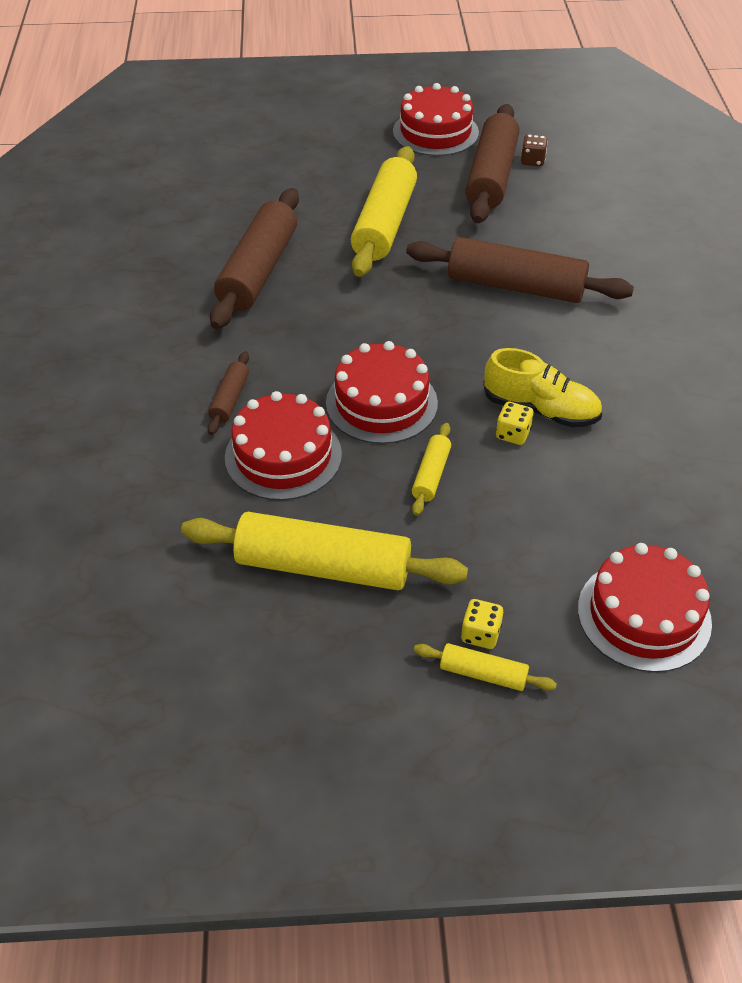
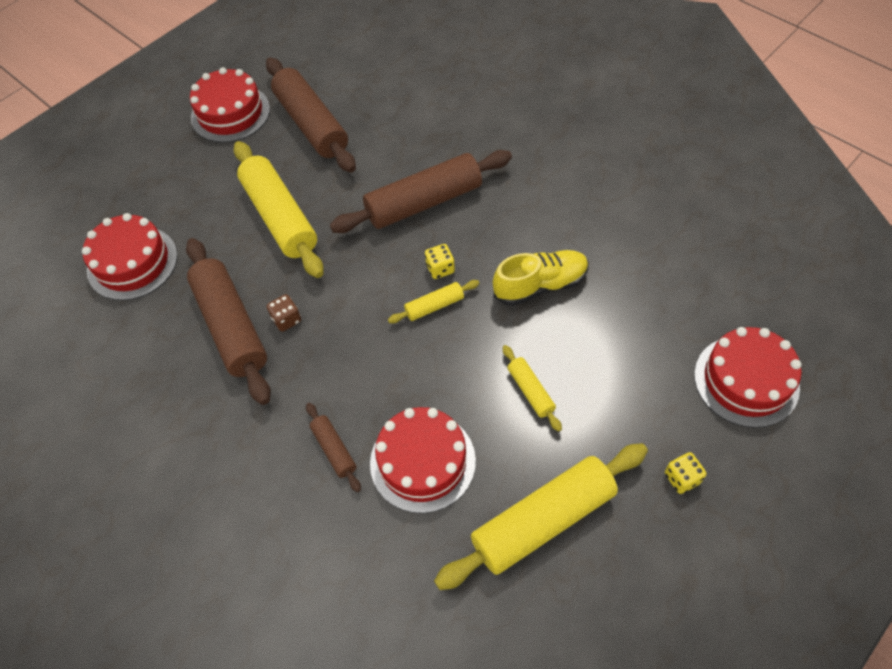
camera: 40 degrees left, 10 degrees up
(381, 403) = (439, 363): red cake -> red cake (132, 263)
(483, 674) = (712, 504): yellow rolling pin -> yellow rolling pin (434, 306)
(512, 434) = (544, 317): yellow dice -> yellow dice (440, 269)
(532, 161) = (325, 92): brown dice -> brown dice (286, 319)

